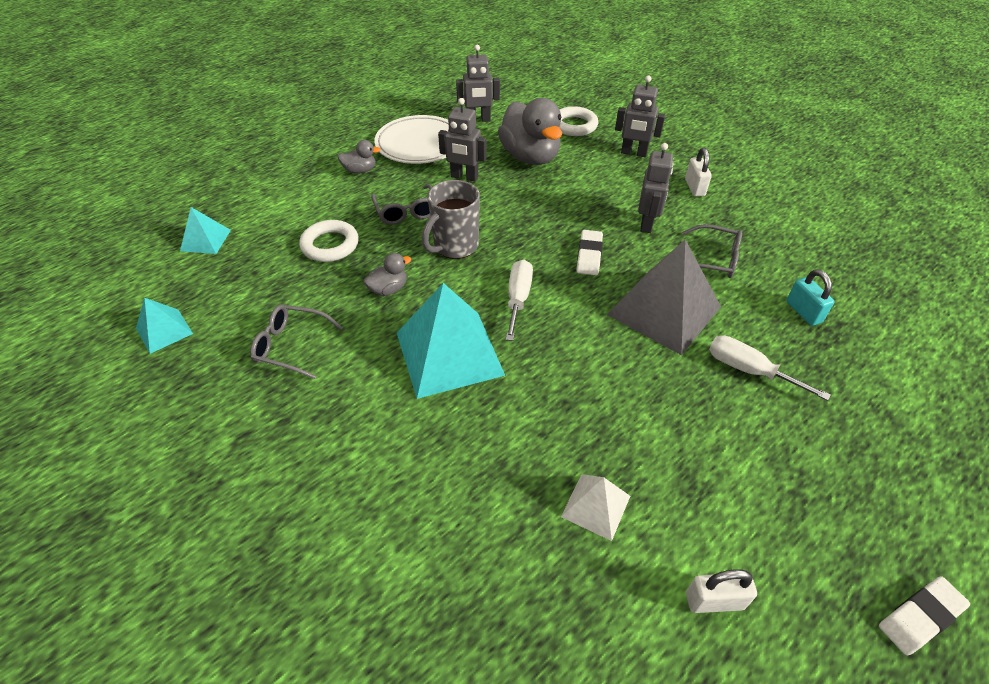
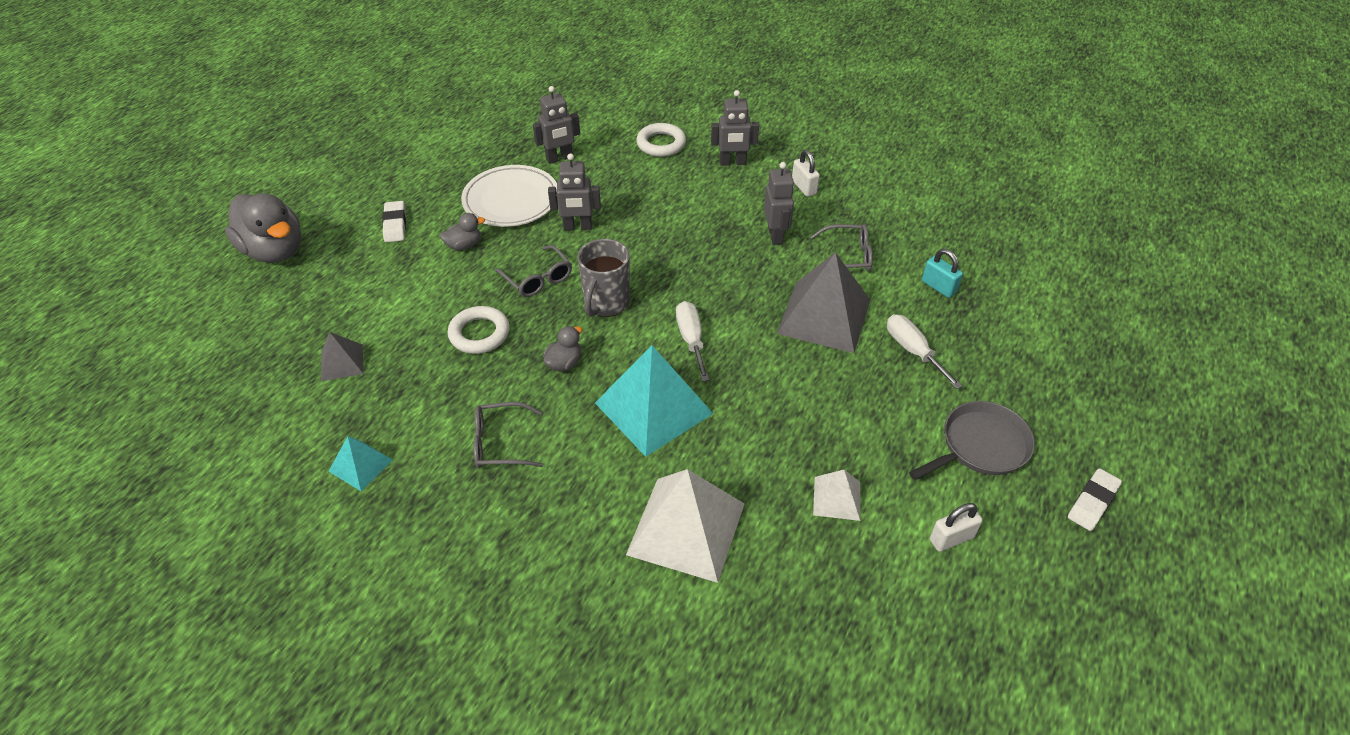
camera: 20 degrees left, 0 degrees up
(205, 240) = (342, 362): turquoise pyramid -> grey pyramid
(419, 486) = (686, 528): none -> white pyramid
(530, 157) = (633, 189): grey duck -> grey duck (274, 251)
(589, 255) = (736, 281): white eraser -> white eraser (395, 224)
(749, 370) = (913, 351): white screwdriver -> white screwdriver turned 45 degrees clockwise
(792, 499) = (980, 446): none -> grey pan

